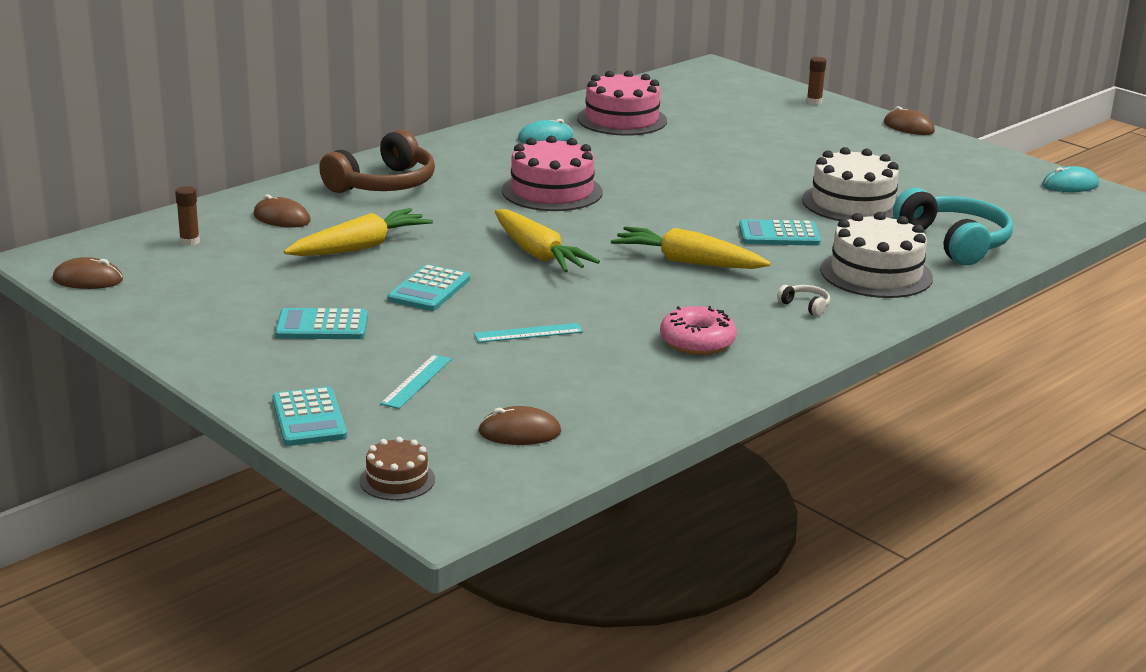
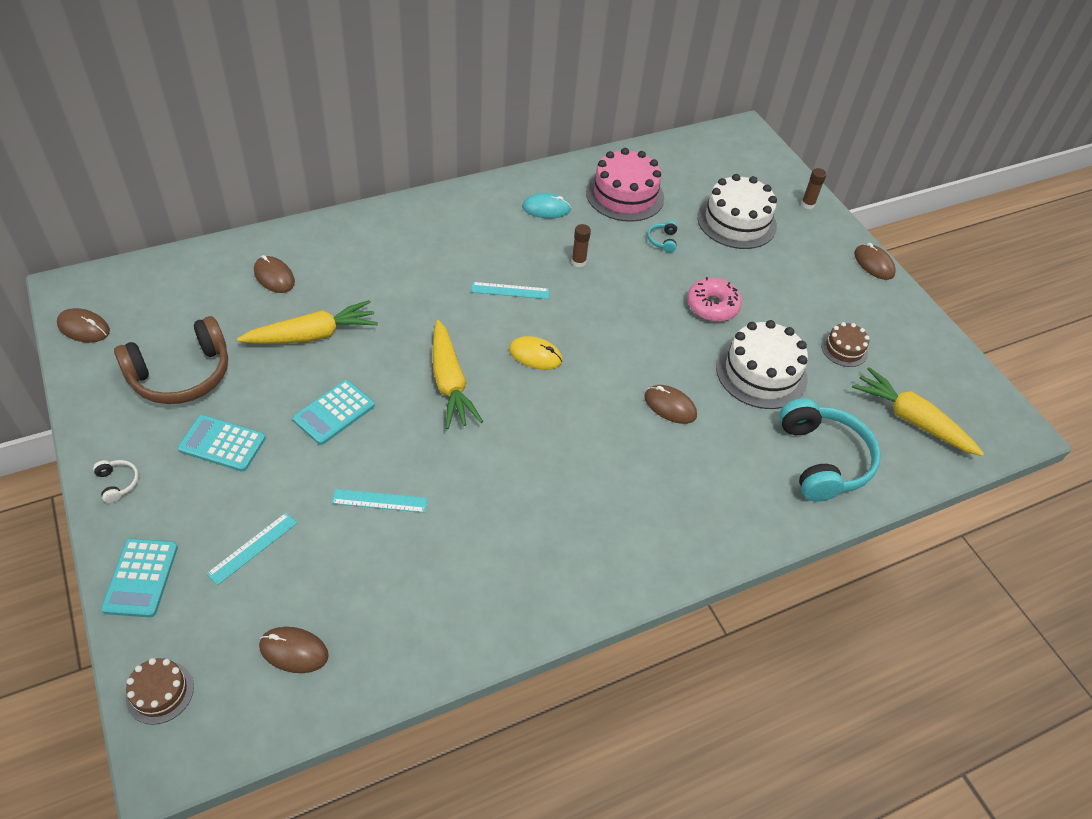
camera: 15 degrees right, 25 degrees up
(189, 241) = (187, 293): brown glue stick -> brown glue stick (578, 262)
(383, 184) = (379, 247): brown headphones -> brown headphones (181, 375)
(552, 191) = (510, 290): pink cake -> turquoise ruler
(614, 225) = (535, 355): none -> yellow mouse
(685, 141) = (662, 240): none -> turquoise headphones
(687, 262) = (568, 428): yellow carrot -> yellow carrot (911, 420)
(697, 342) = (513, 555): pink donut -> pink donut (712, 306)
(779, 235) = (670, 406): turquoise calculator -> brown mouse
(805, 306) = (636, 525): white headphones -> white headphones (118, 483)
(876, 274) = (725, 491): white cake -> white cake (736, 221)
(921, 178) = (844, 349): none -> brown cake
(1070, 185) = (979, 393): turquoise mouse -> none

